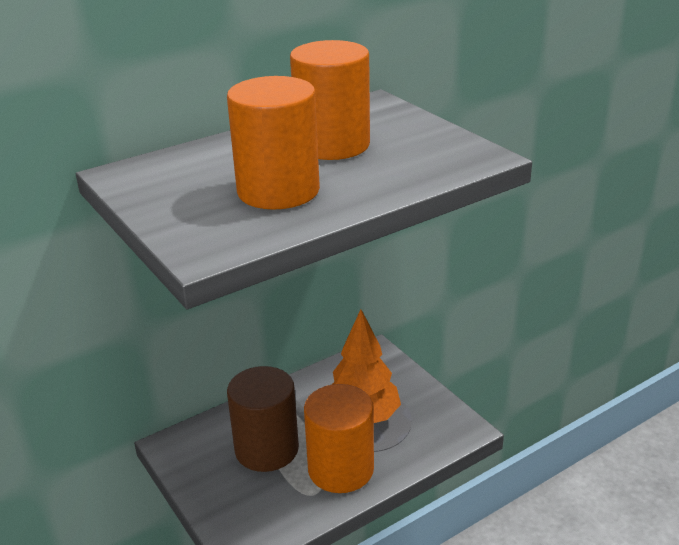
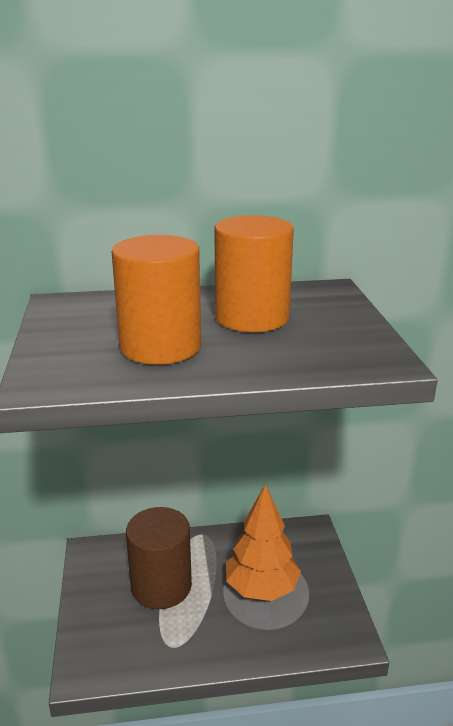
camera: 25 degrees right, 5 degrees down
(340, 469) = (210, 632): orange cylinder -> none

